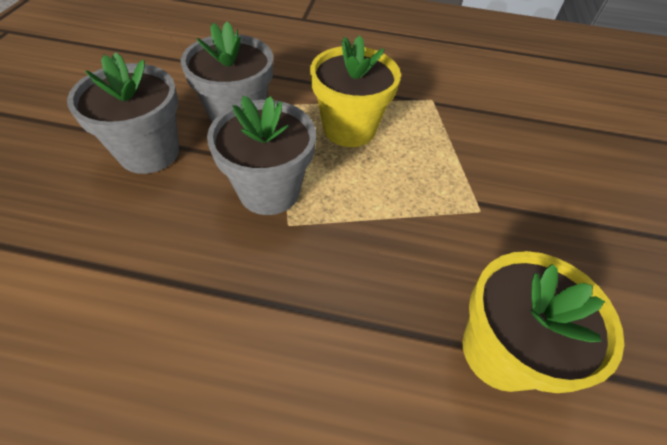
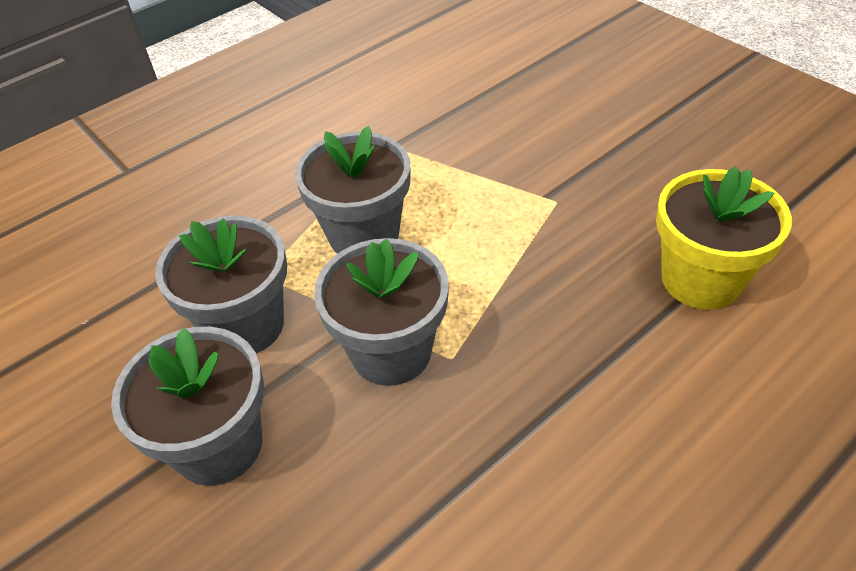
camera: 45 degrees left, 5 degrees down
(349, 129) = (364, 235): yellow flower pot -> grey flower pot

